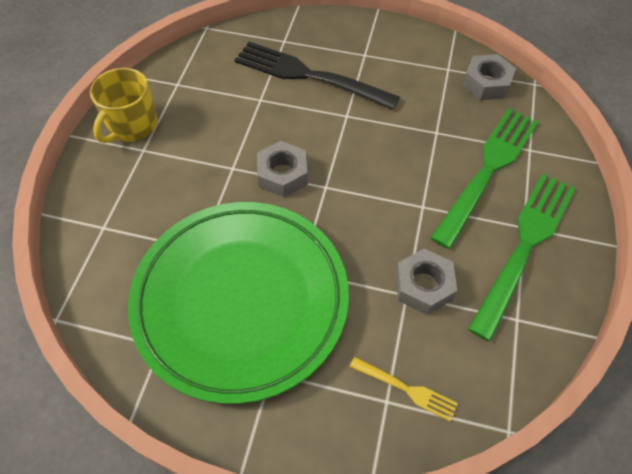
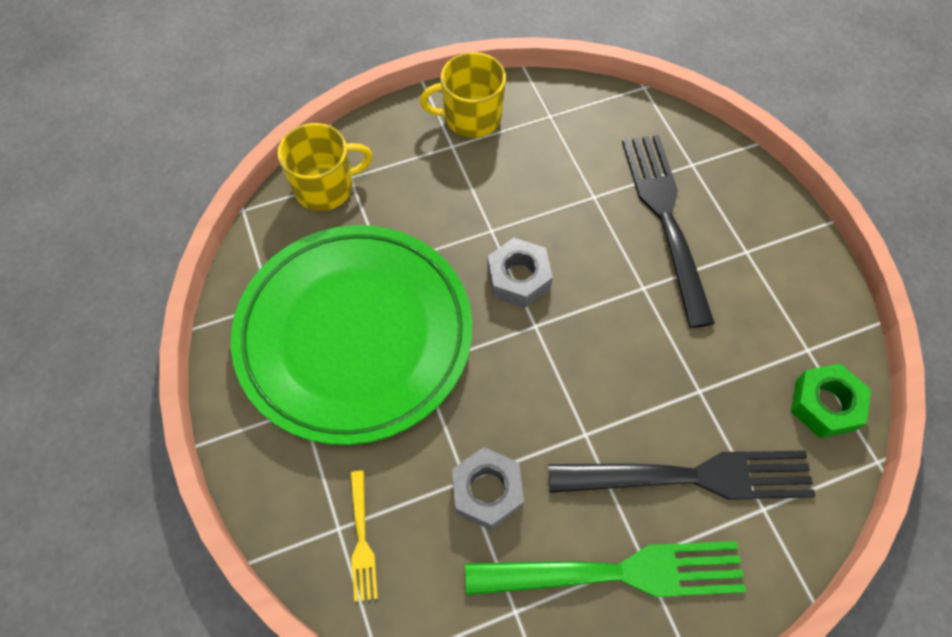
camera: 55 degrees right, 5 degrees up
(95, 248) = (325, 187): none -> yellow mug
(486, 83) = (825, 404): grey nut -> green nut
(487, 170) = (691, 476): green fork -> black fork

